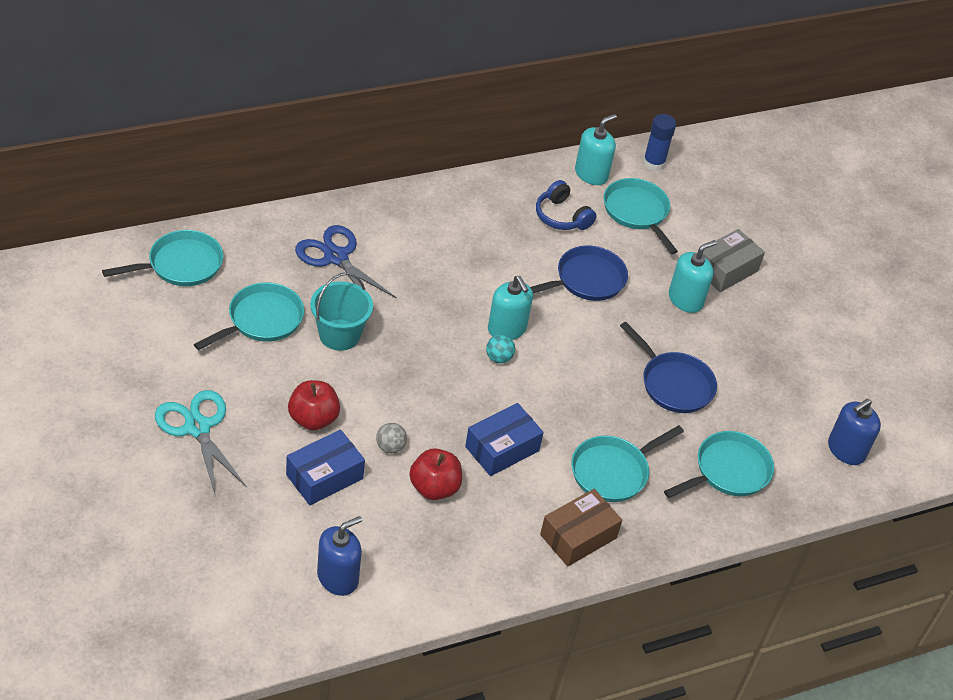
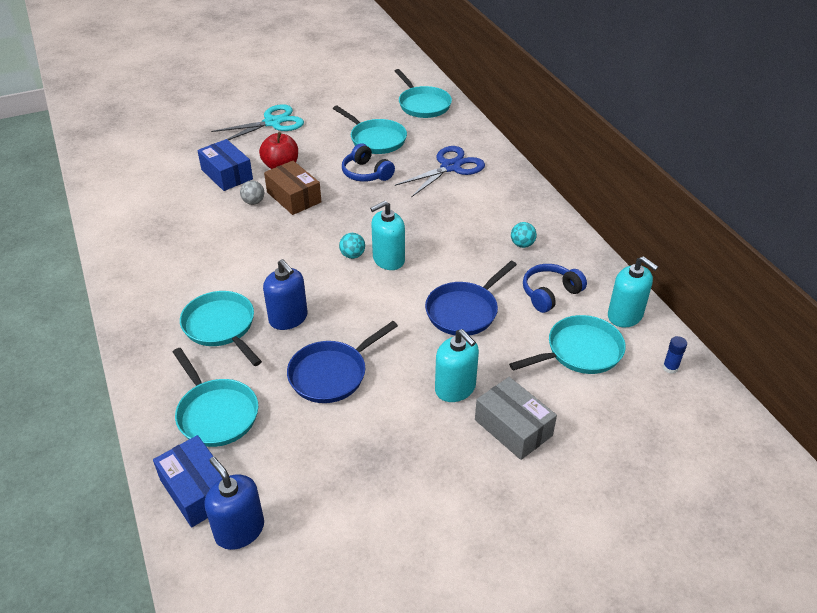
camera: 95 degrees right, 5 degrees down
(338, 577) = (137, 185): blue soap dispenser -> blue soap dispenser (288, 318)
(339, 335) = (366, 173): turquoise bucket -> blue headphones
(434, 488) = (212, 224): red apple -> none
(486, 222) = (522, 244): none -> turquoise ball
(502, 449) = (250, 259): blue box -> blue box (197, 490)
(578, 536) = (152, 304): brown box -> brown box (294, 197)
(586, 280) = (464, 311): blue pan -> blue pan turned 75 degrees clockwise
(653, 163) = (670, 368): blue glue stick -> blue glue stick, size x0.58

